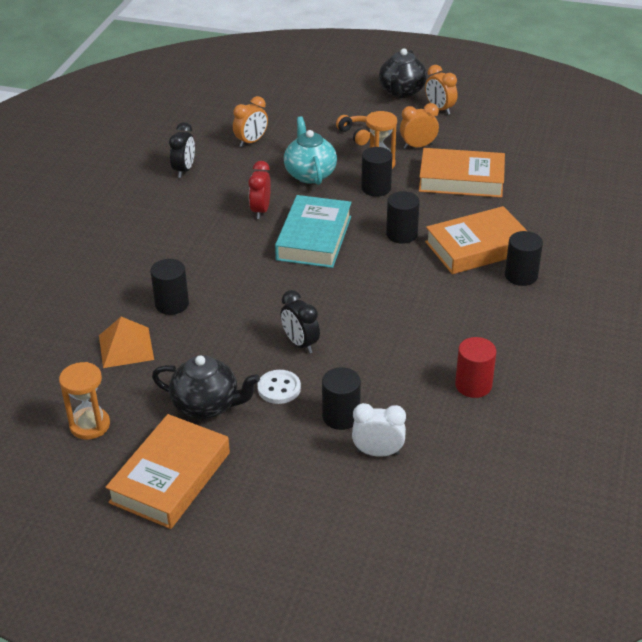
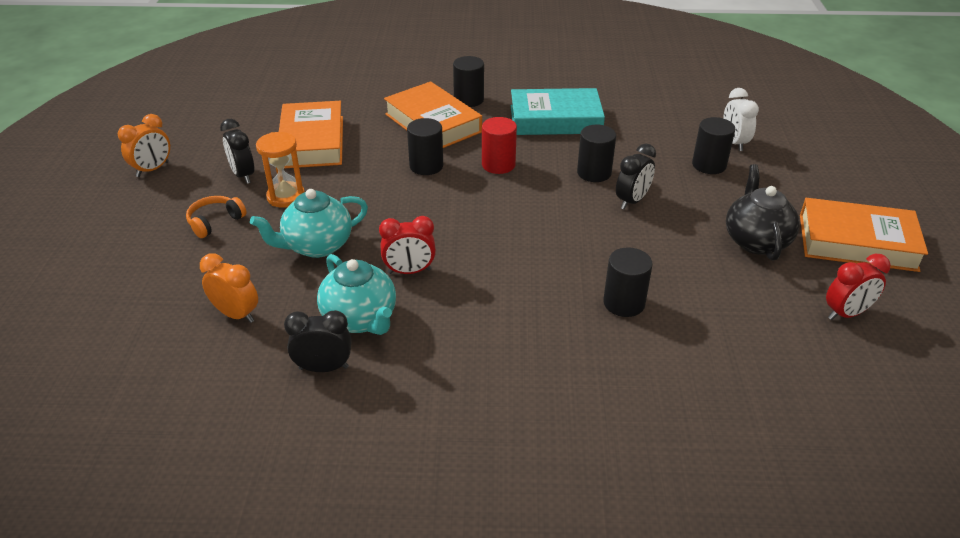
camera: 105 degrees left, 0 degrees up
(90, 425) = (846, 313): orange hourglass -> red clock
(126, 347) = (717, 321): orange pyramid -> none
(220, 186) = (360, 319): none -> turquoise teapot
(279, 388) = (700, 203): white button -> none
(314, 238) = (453, 221): turquoise book -> turquoise book (555, 119)
(376, 188) = (340, 193): black cylinder -> black cylinder (594, 173)
(401, 92) = (101, 202): black teapot -> none
(418, 146) = (243, 175): orange clock -> black clock
(473, 385) = (625, 110): red cylinder -> red cylinder (498, 164)

